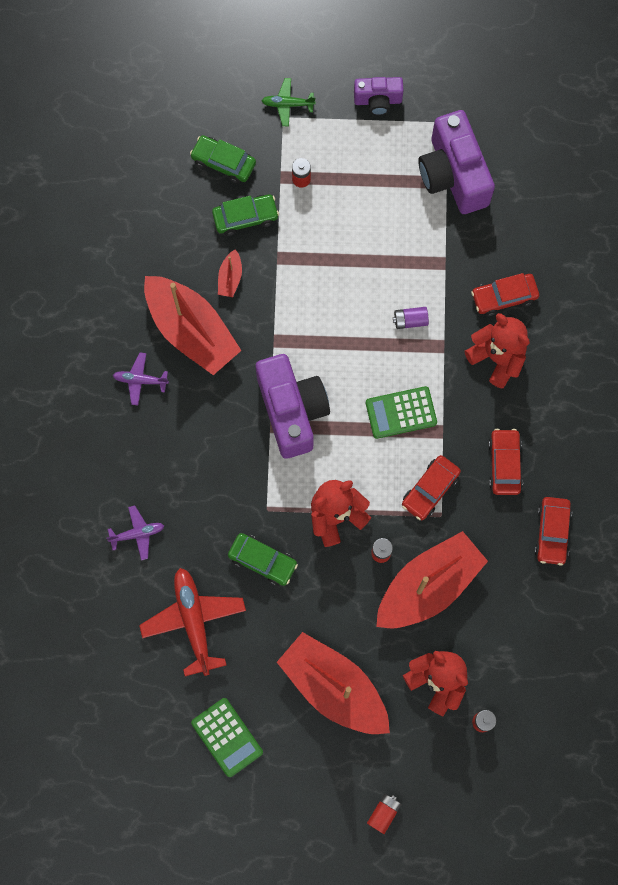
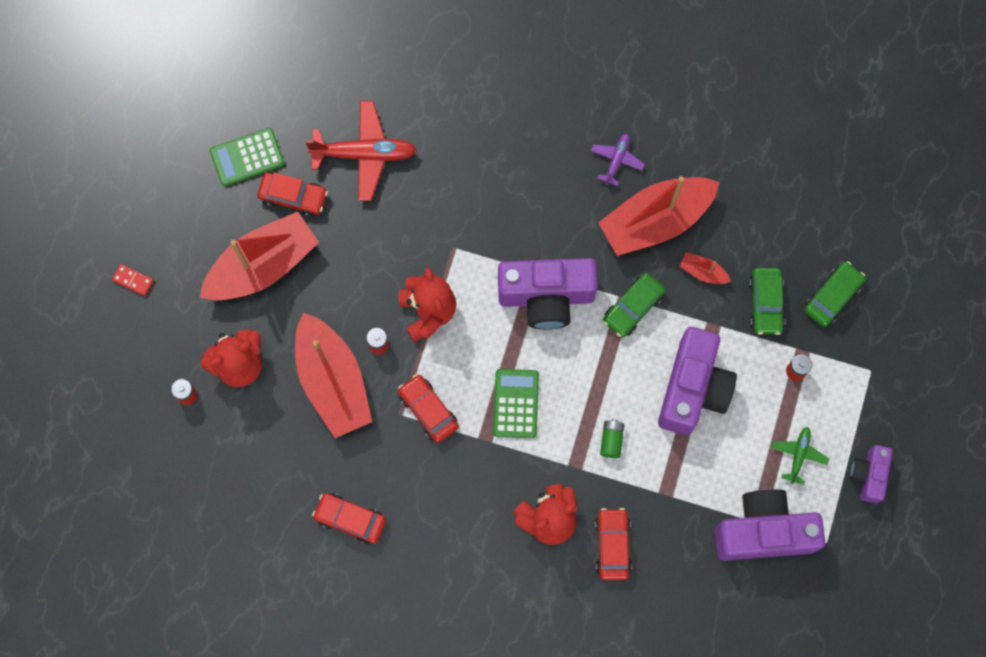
camera: 105 degrees right, 0 degrees up
(137, 534) = (463, 122): purple plane -> none
(262, 561) = (403, 231): green car -> green car (633, 307)
(287, 104) = (885, 379): green plane -> green plane (798, 455)
(342, 262) = (693, 389): none -> purple camera
(384, 813) = (133, 280): red battery -> red domino
(410, 320) = (611, 440): purple battery -> green battery
(504, 464) = (433, 492): red car -> red car (293, 197)

